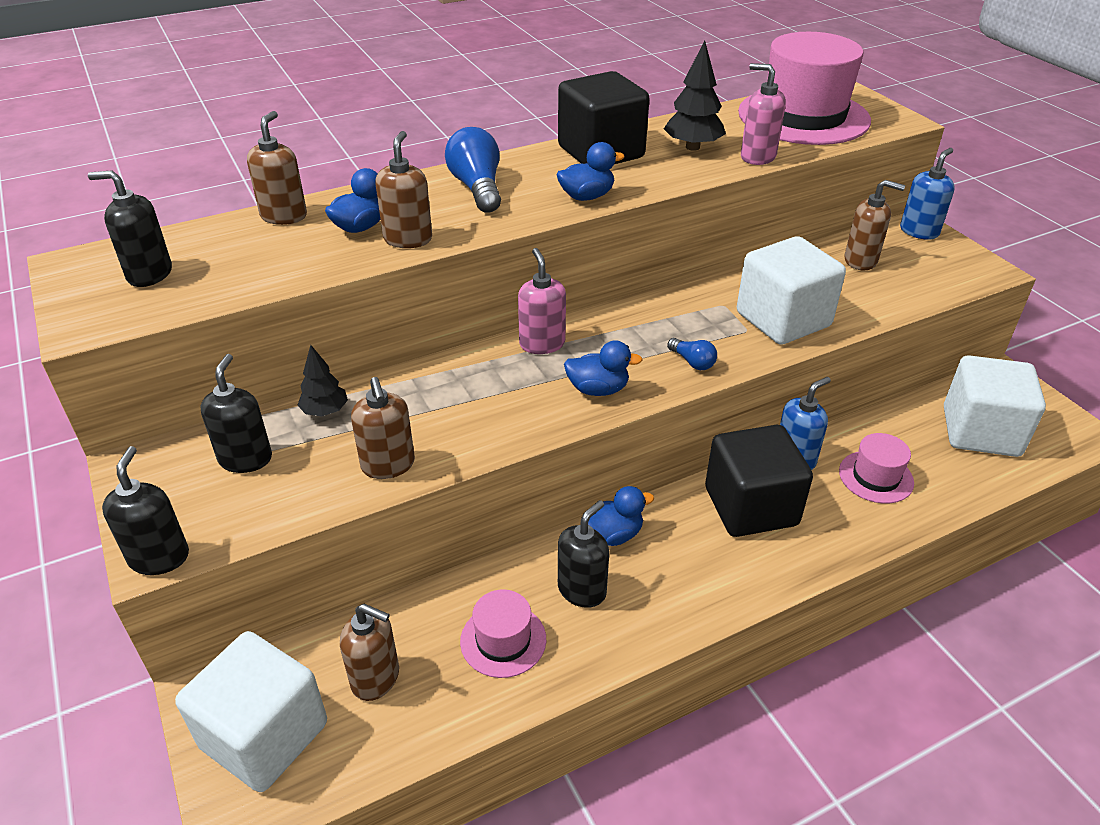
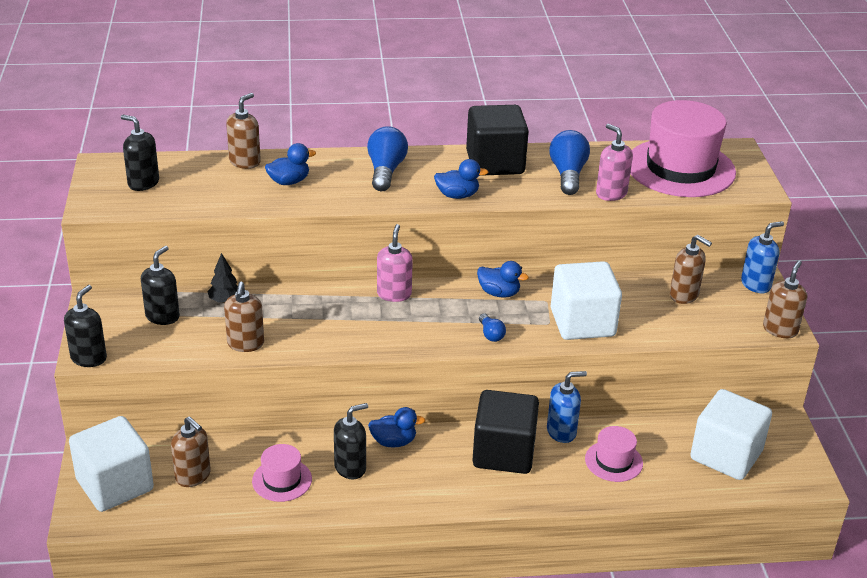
camera: 20 degrees right, 5 degrees down
(408, 239) = (314, 197): brown soap dispenser -> brown soap dispenser (780, 329)
(598, 389) = (411, 334): blue duck -> blue duck (499, 293)
(692, 147) = (568, 174): black tree -> blue light bulb

